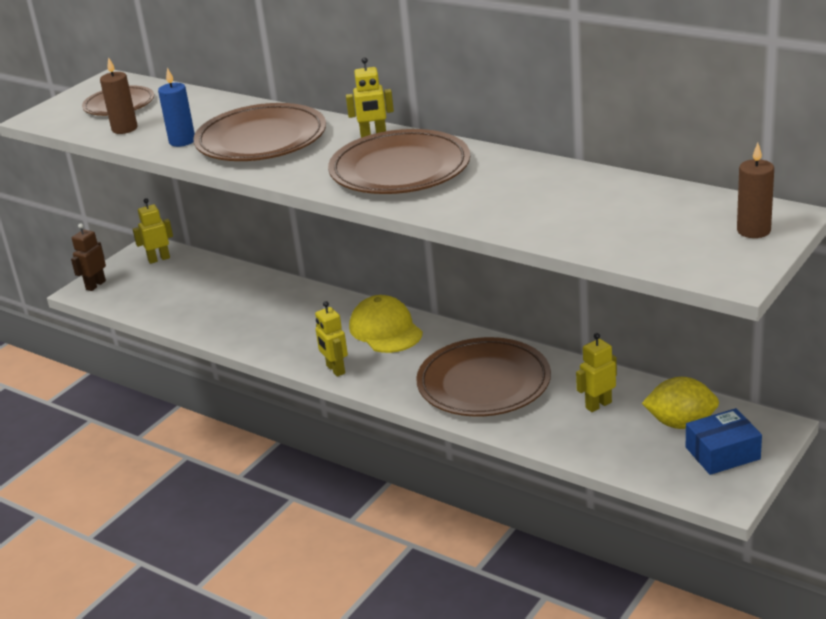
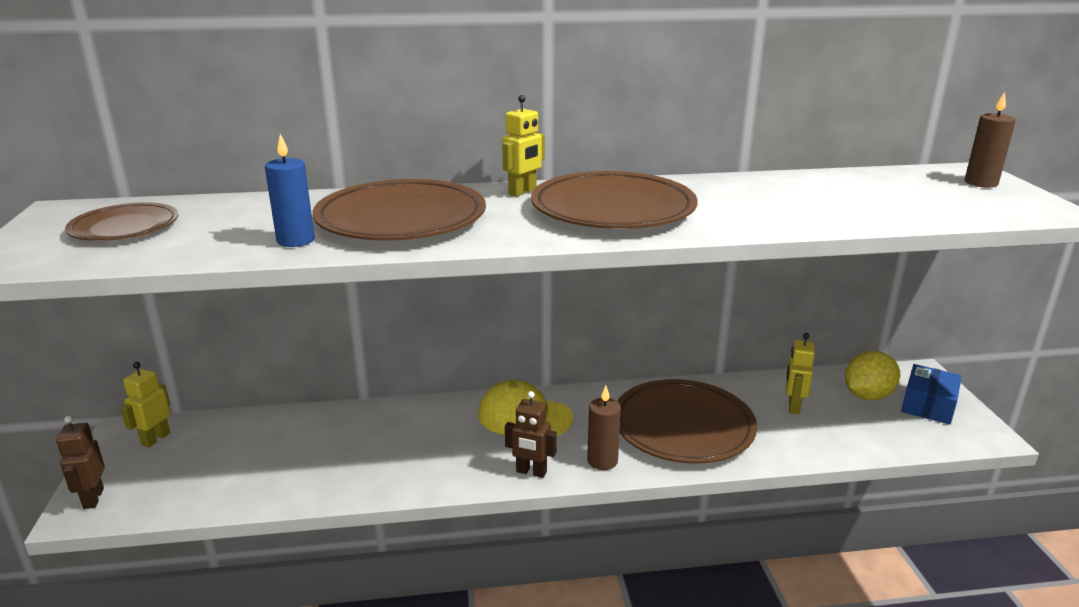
camera: 45 degrees left, 5 degrees down
(124, 129) = (180, 246): brown candle -> brown candle (602, 461)
(335, 370) = (531, 472): yellow robot -> brown robot

